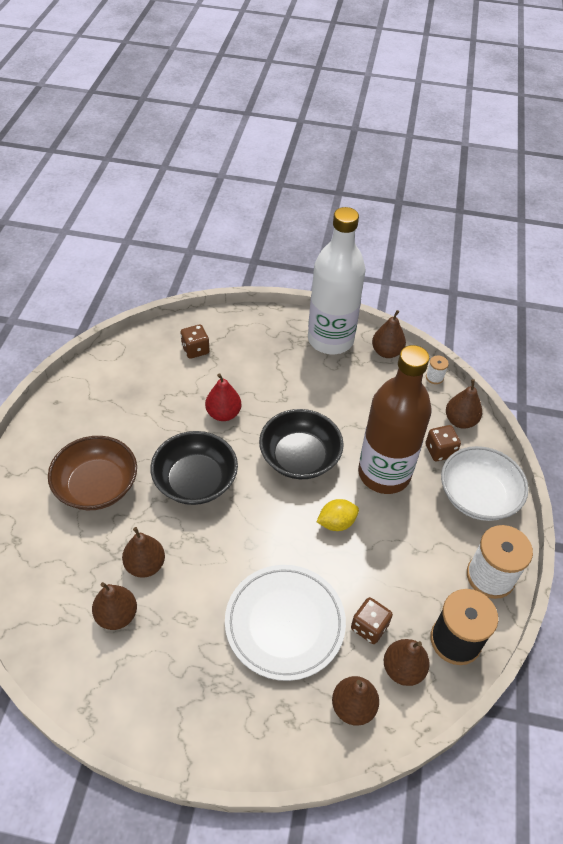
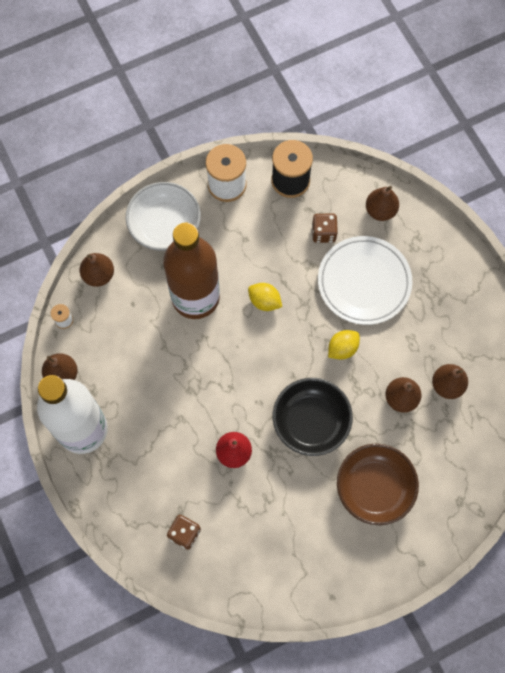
camera: 125 degrees left, 20 degrees up
(235, 552) = (342, 348): none -> yellow lemon
(299, 457) = (229, 365): black bowl -> none
(403, 669) = (334, 198): brown pear -> none
(440, 451) = (142, 272): brown dice -> none

